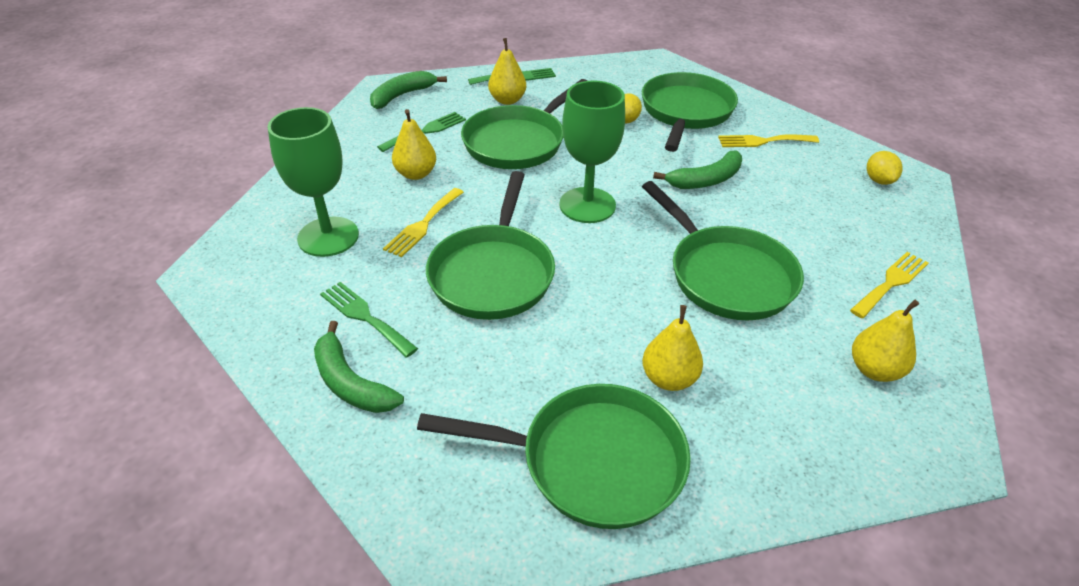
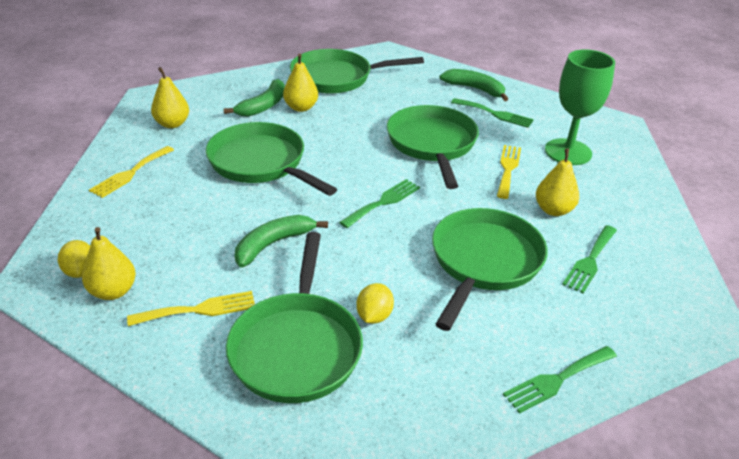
camera: 165 degrees right, 5 degrees down
(402, 96) = (669, 312): green banana -> green banana (263, 106)
(507, 100) = (537, 327): yellow pear -> yellow pear (113, 291)
(587, 205) = (383, 202): green goblet -> green fork

